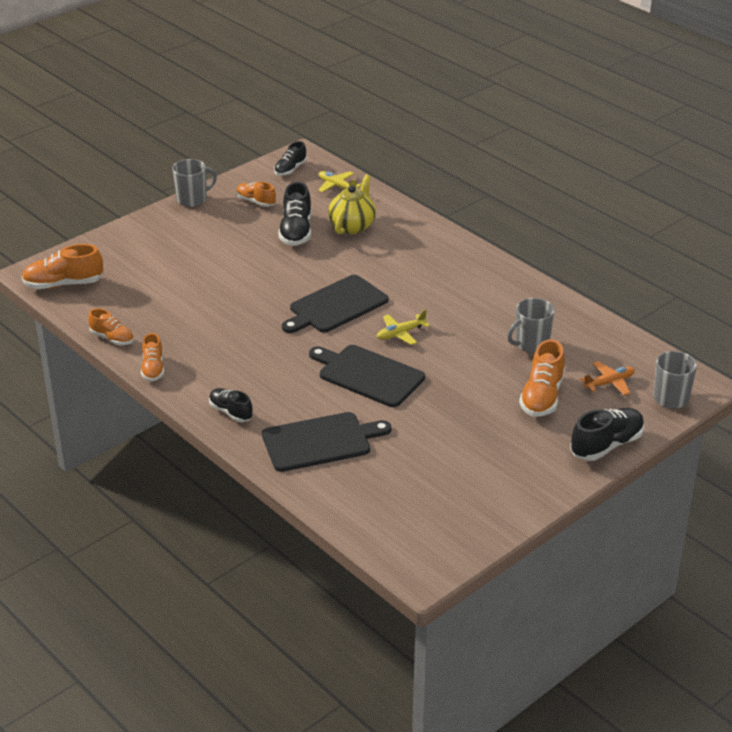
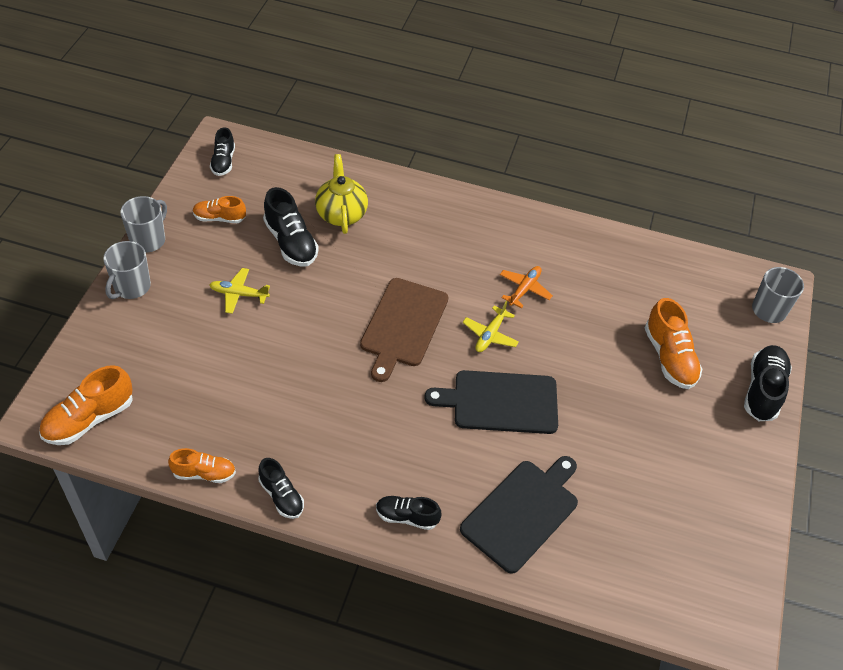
camera: 35 degrees left, 15 degrees up
(153, 369) = (281, 496): orange shoe -> black shoe
(336, 306) = (403, 325): black cutting board -> brown cutting board
(337, 186) = (287, 167): yellow plane -> yellow plane (239, 294)
(531, 344) = (612, 296): grey mug -> grey mug (131, 287)
(609, 383) = (709, 314): orange plane -> orange plane (524, 289)

